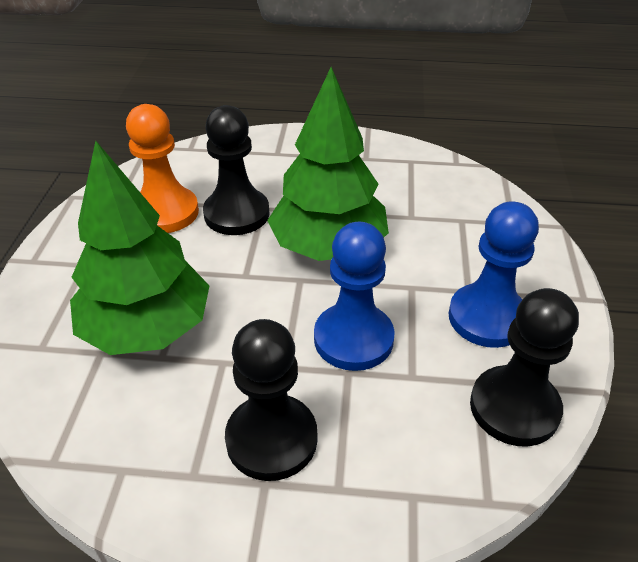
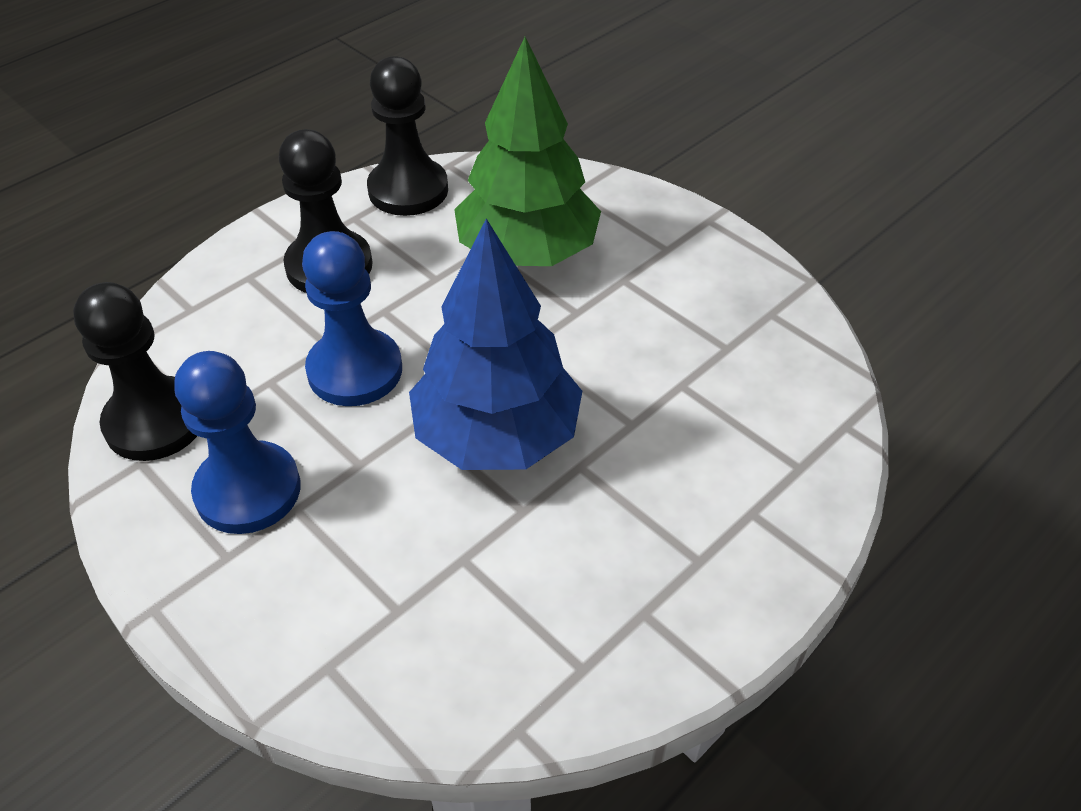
camera: 130 degrees right, 5 degrees up
(166, 212) = (704, 337): orange pawn -> none
(236, 214) = (641, 393): black pawn -> black pawn (408, 190)
(328, 247) = (496, 436): green tree -> blue tree

